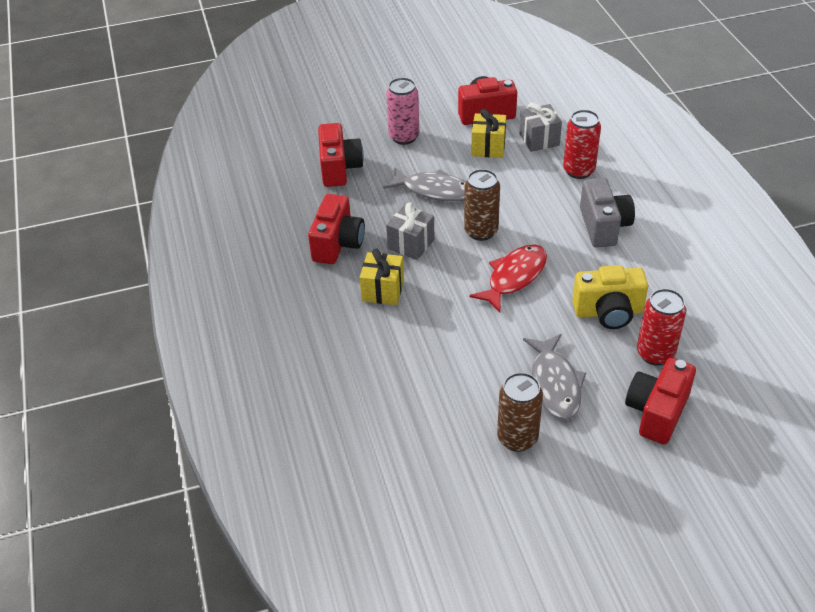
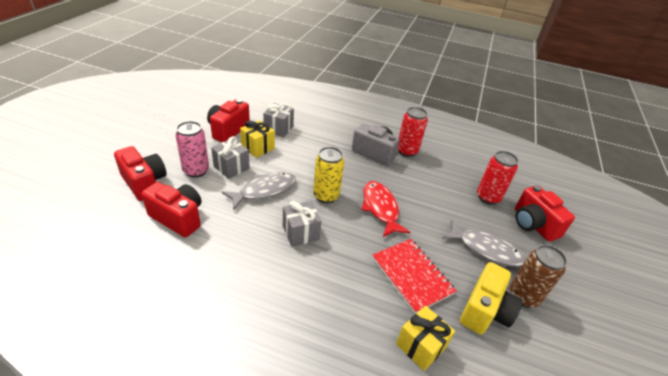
camera: 60 degrees left, 5 degrees down
(338, 244) = (254, 270): red camera -> red camera (144, 183)
(383, 290) = (330, 276): yellow gift -> yellow gift (420, 346)
(436, 152) = (231, 167): none -> grey gift
(447, 343) = (412, 275): none -> red notebook
(481, 231) = (326, 196): brown can -> yellow can
(578, 170) = (321, 133): red can -> red can (407, 151)
(608, 312) = (443, 193): yellow camera -> yellow camera (485, 311)

